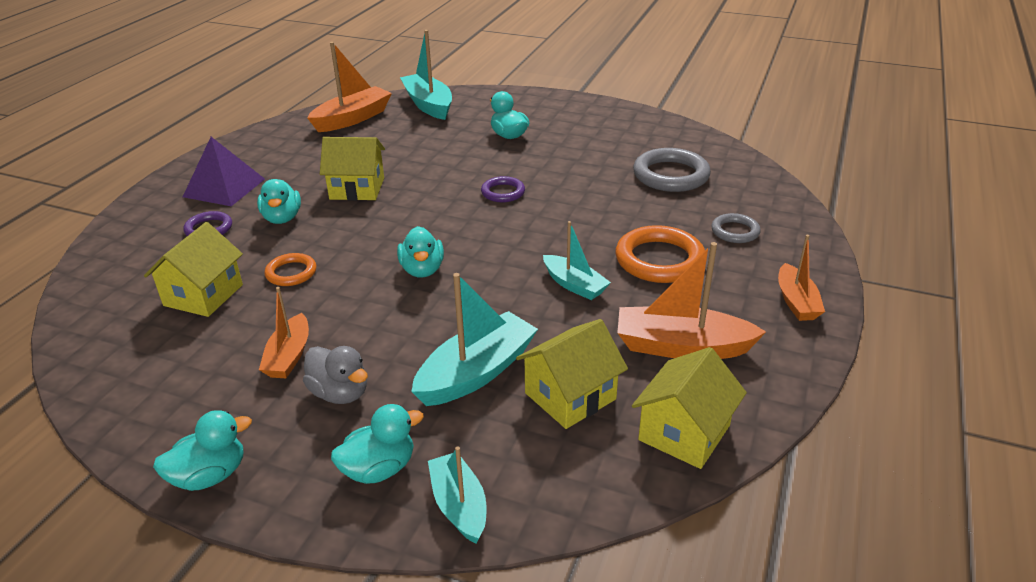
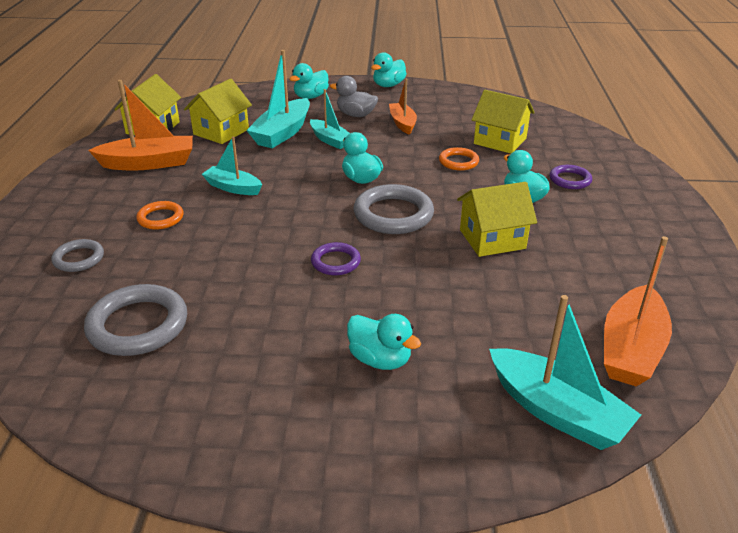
camera: 160 degrees right, 0 degrees up
(203, 295) = (500, 141): yellow house -> yellow house turned 60 degrees counterclockwise
(224, 188) = (621, 217): purple pyramid -> none
(421, 224) = (393, 214): none -> grey ring
(459, 505) = (265, 93): turquoise boat -> turquoise boat (330, 140)
(659, 260) = (160, 218): orange ring -> orange ring, size x0.56
(796, 302) = (48, 204): orange boat -> none

